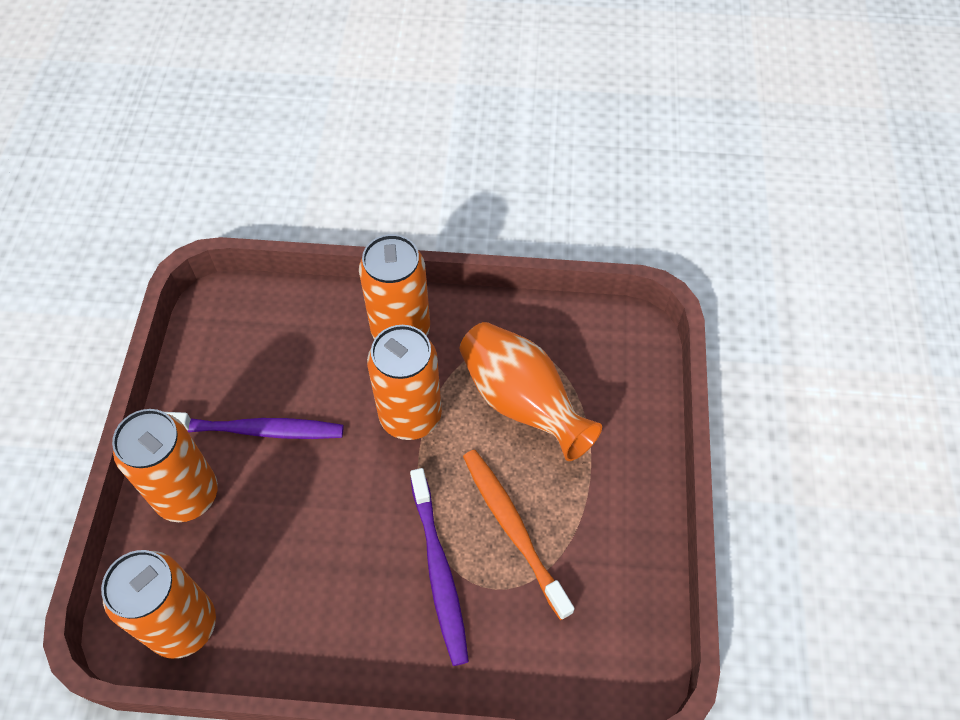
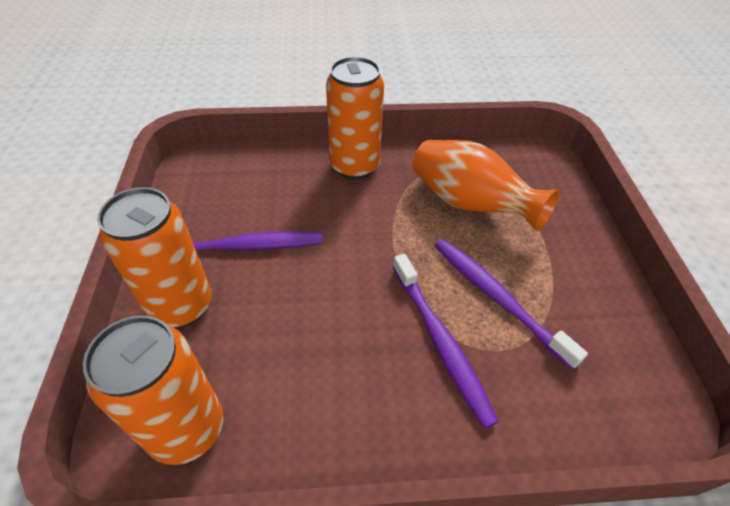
camera: 10 degrees left, 10 degrees down
(410, 416) = (378, 223): orange can -> none
(513, 528) = (497, 297): orange toothbrush -> purple toothbrush

